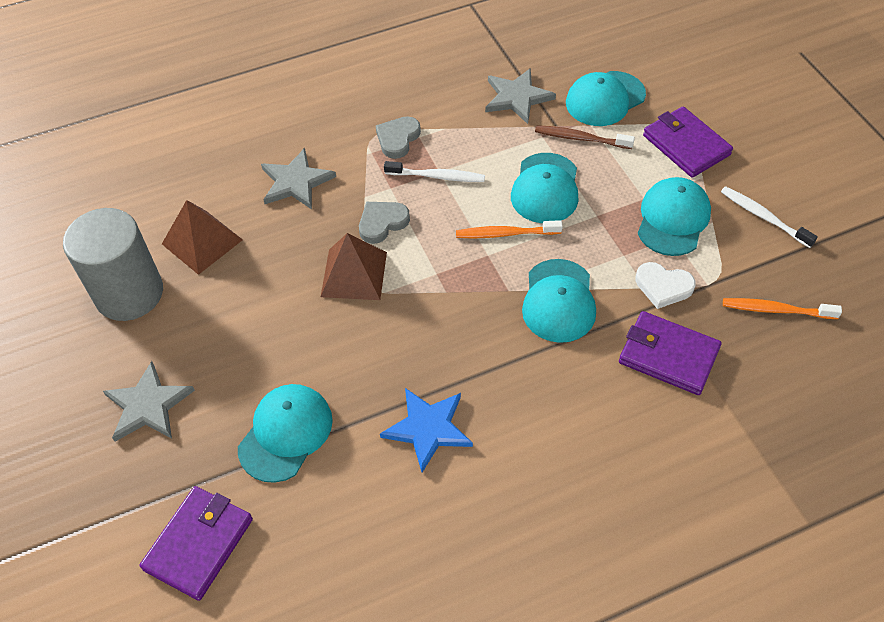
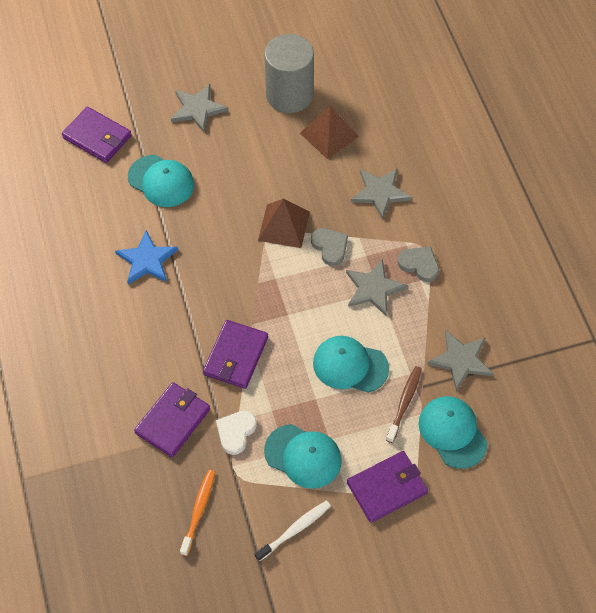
camera: 95 degrees right, 5 degrees up
(437, 176) = (374, 289): white toothbrush -> grey star
(505, 234) = (306, 329): orange toothbrush -> none
(559, 301) = (235, 356): turquoise cap -> purple wallet

